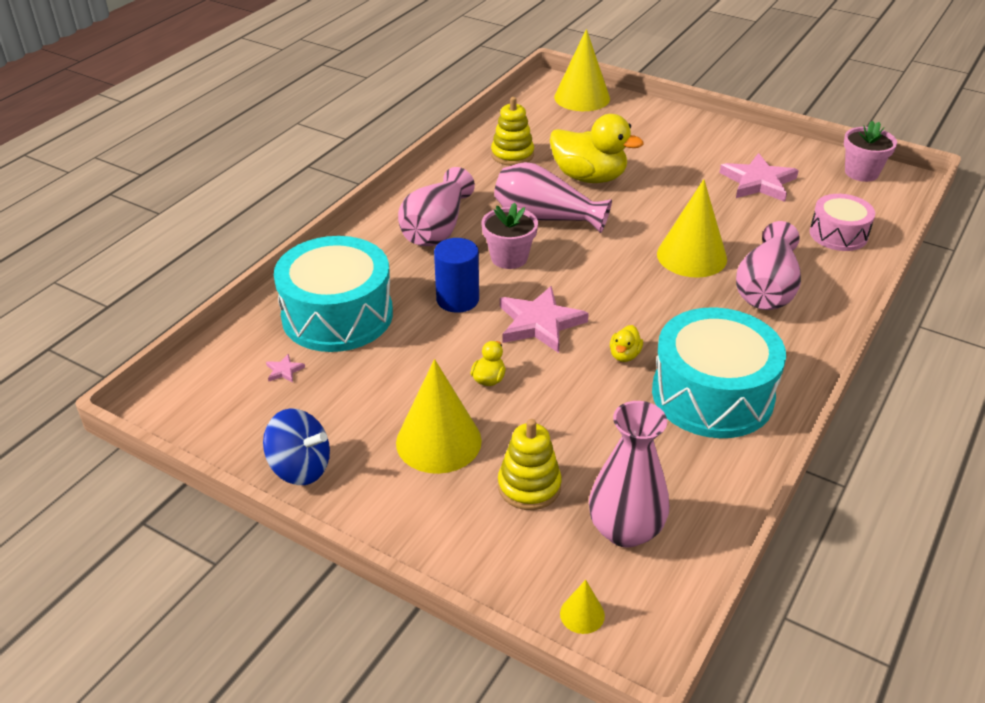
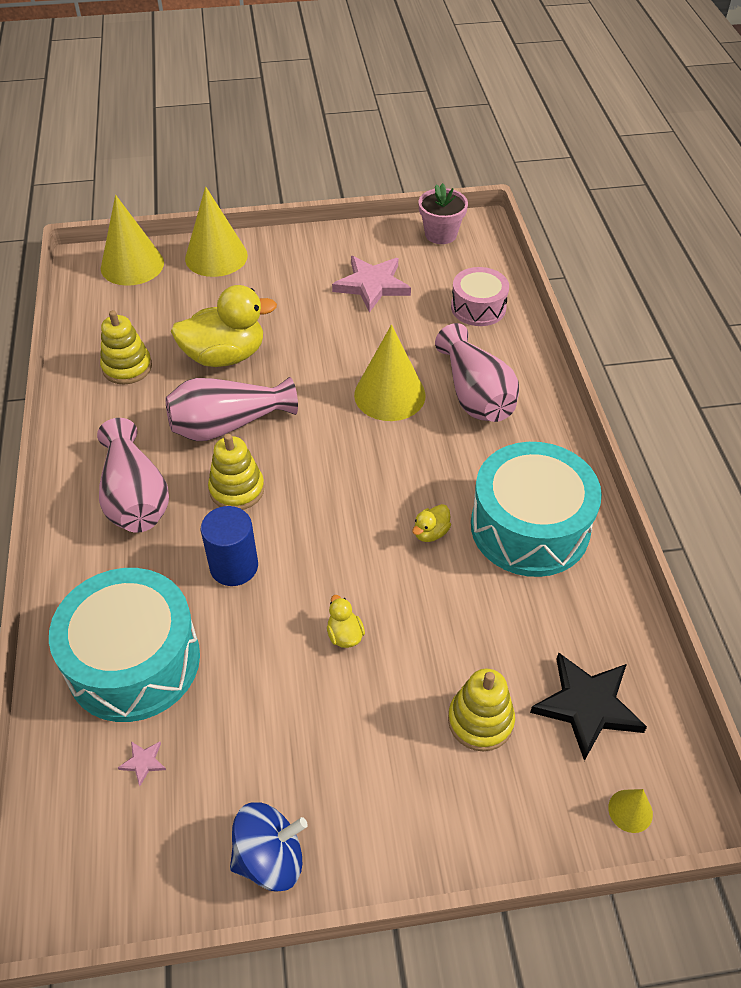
camera: 40 degrees left, 10 degrees up
(438, 441) = (365, 732): yellow cone -> yellow cone (216, 257)
(509, 258) = (237, 489): pink flower pot -> yellow stacking toy
(539, 323) = (331, 545): pink star -> none
(624, 355) = (430, 533): yellow duck -> yellow duck turned 60 degrees clockwise
(625, 530) = (587, 706): pink vase -> black star

